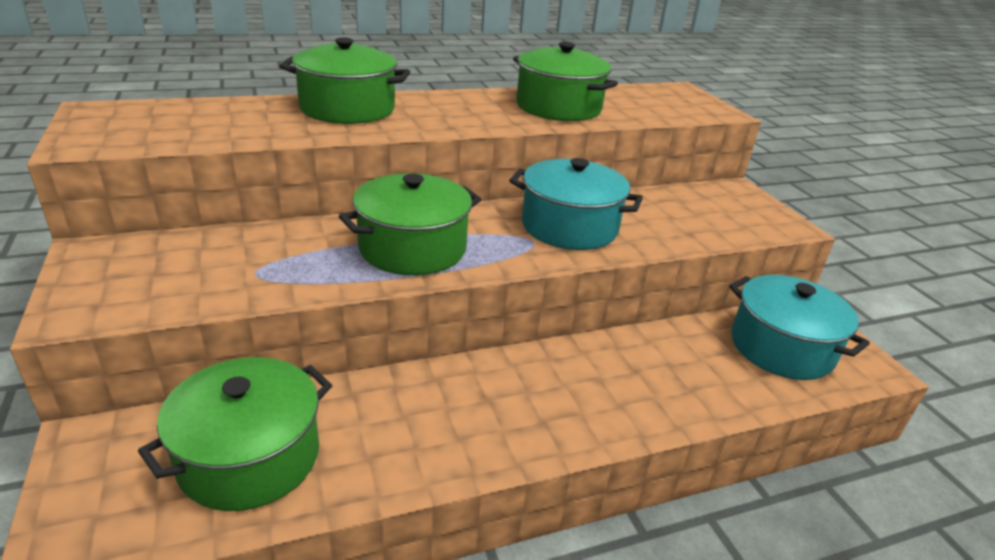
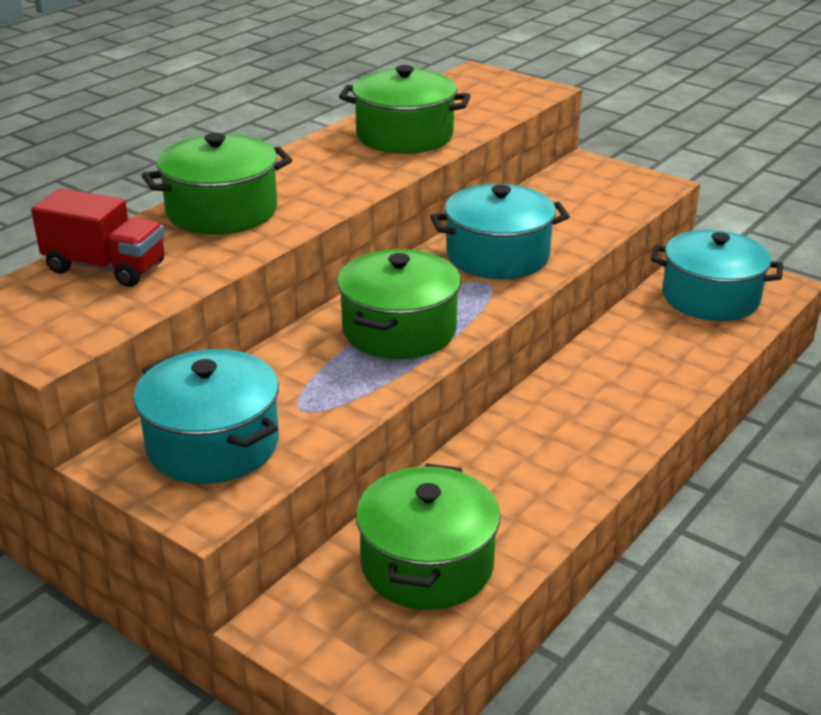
camera: 30 degrees left, 0 degrees up
(160, 269) = (213, 444): none -> turquoise pot
(213, 114) = (106, 268): none -> red truck

